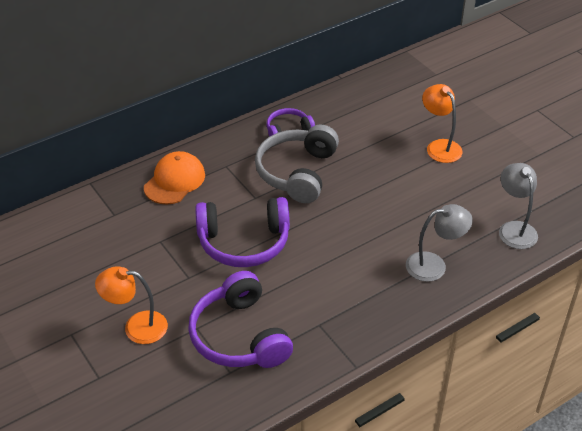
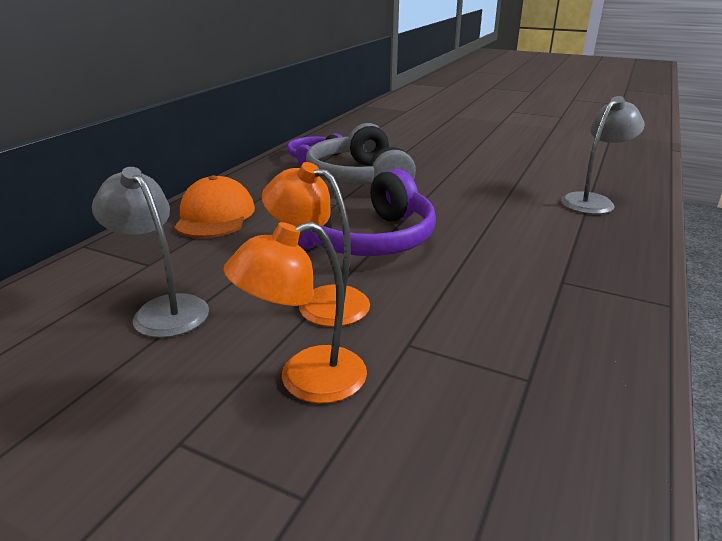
camera: 30 degrees left, 15 degrees down
(239, 336) = (482, 330): purple headphones -> none
(439, 146) = (470, 139): orange lamp -> orange lamp (320, 302)
(514, 229) = (613, 164): grey lamp -> grey lamp (163, 309)

